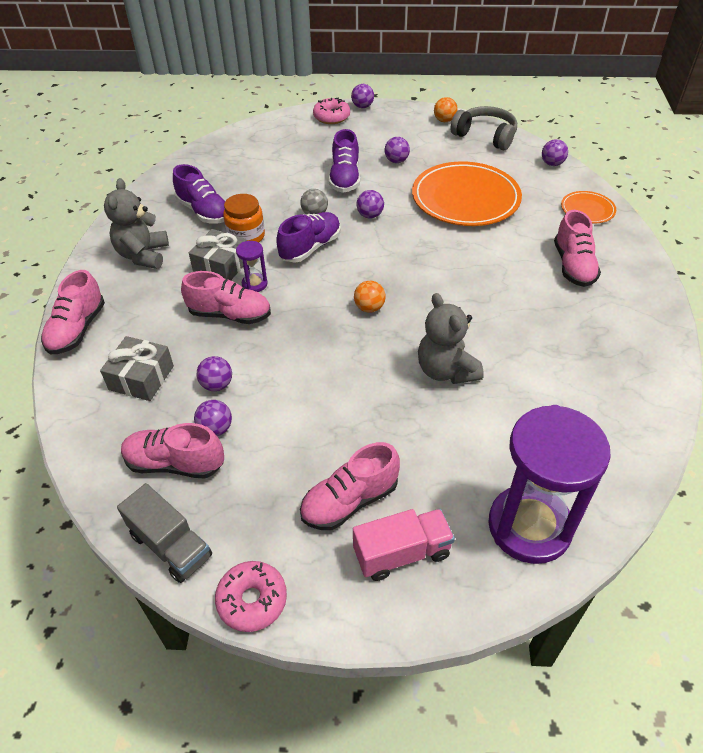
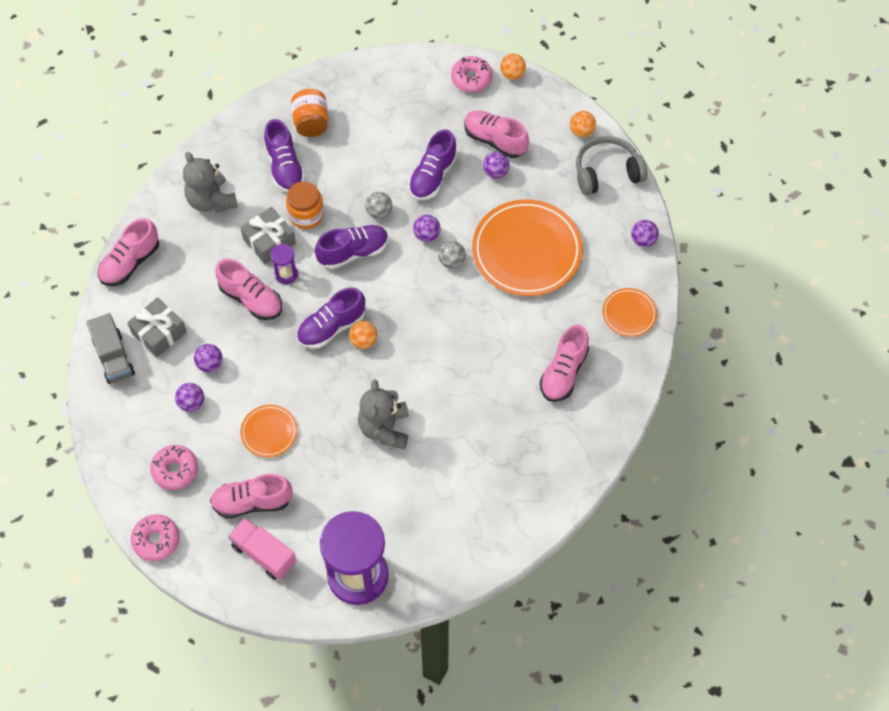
camera: 25 degrees right, 15 degrees up
(143, 255) = (211, 200): grey teddy bear -> grey teddy bear turned 60 degrees counterclockwise
(171, 545) = (124, 480): grey truck -> grey truck (114, 357)
(175, 463) = (152, 419): pink shoe -> pink shoe (495, 140)
(210, 177) = (311, 122): none -> orange jar
(233, 506) = (175, 470): none -> pink donut
(324, 422) = (269, 432): none -> orange plate
(329, 308) = (331, 327): none -> purple shoe
(362, 106) = (512, 74): purple ball -> orange ball
(402, 553) = (264, 554): pink truck -> pink truck turned 150 degrees counterclockwise
(406, 225) = (451, 261): none -> grey ball
(485, 136) = (607, 172): grey headphones -> grey headphones turned 75 degrees counterclockwise

